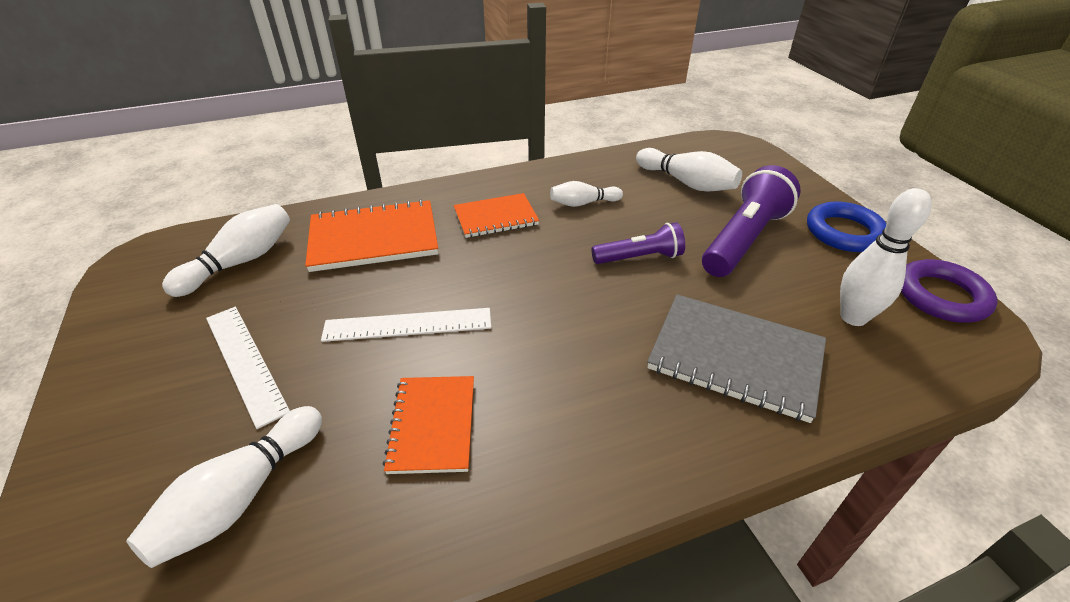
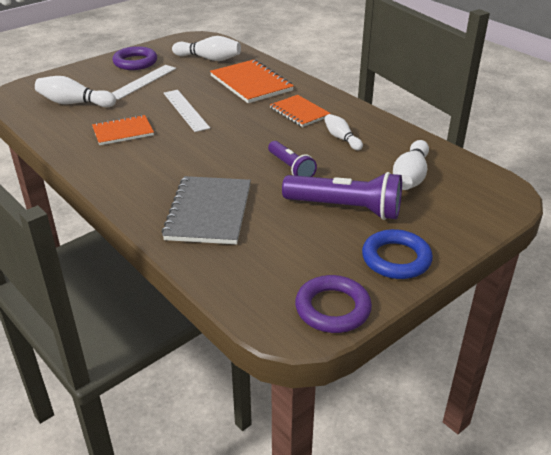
camera: 70 degrees right, 5 degrees down
(143, 359) = (135, 62): none -> purple ring
(853, 317) = (277, 260): white bowling pin -> none

